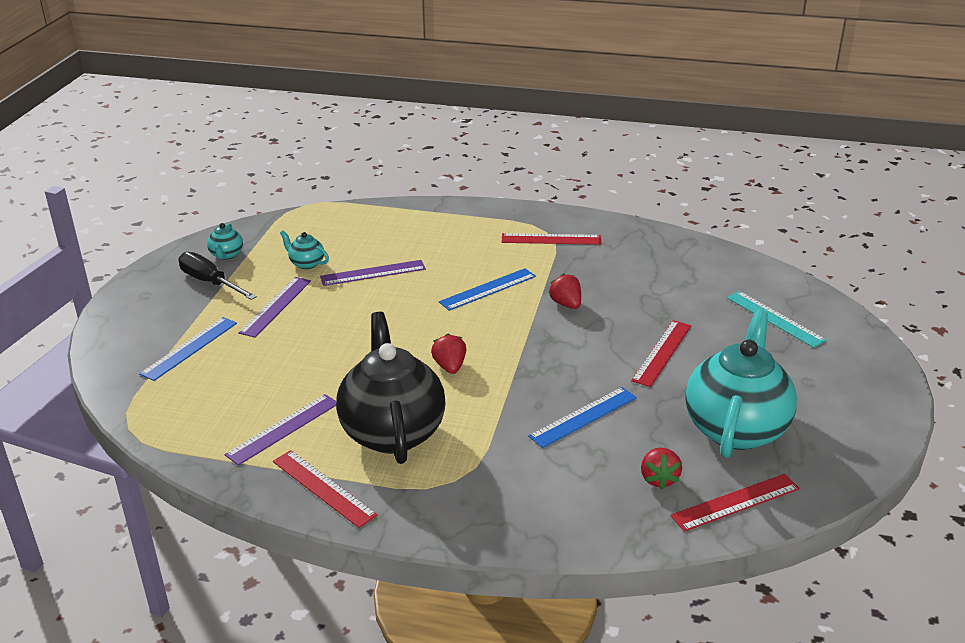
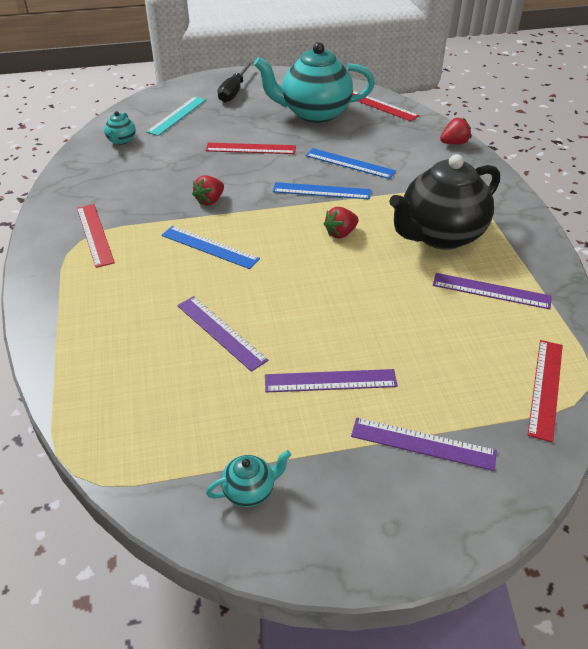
camera: 115 degrees left, 10 degrees up
(181, 327) = (423, 443): none -> purple ruler
(189, 348) = (450, 413): blue ruler -> blue ruler (321, 191)
(210, 282) = (321, 470): black screwdriver -> black screwdriver (234, 91)
(306, 263) = (230, 396): turquoise teapot -> turquoise teapot (121, 141)
(323, 488) = (524, 245): red ruler -> red ruler (545, 388)
(659, 479) = (384, 129): red strawberry -> red strawberry (454, 143)

